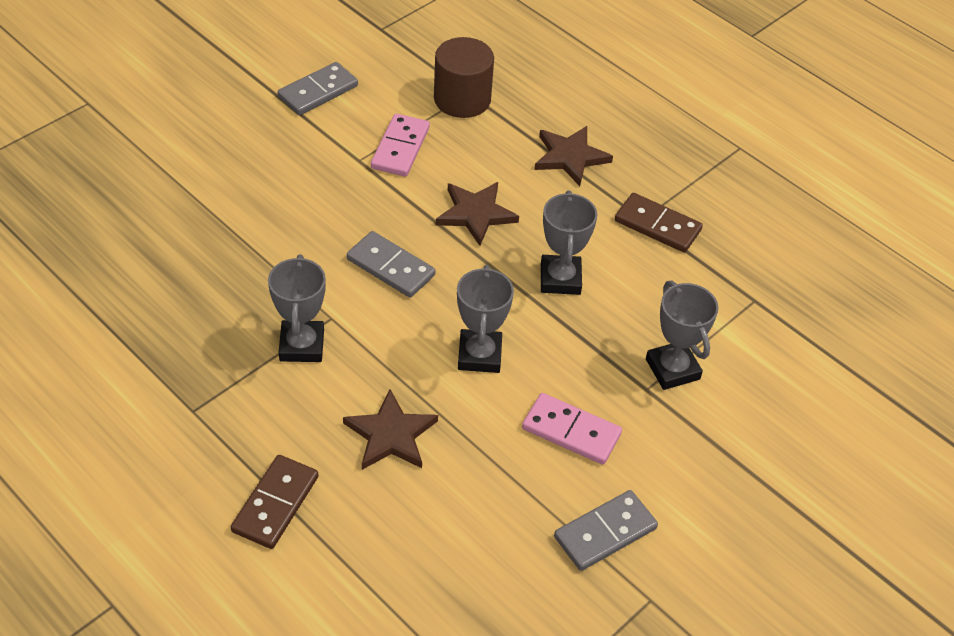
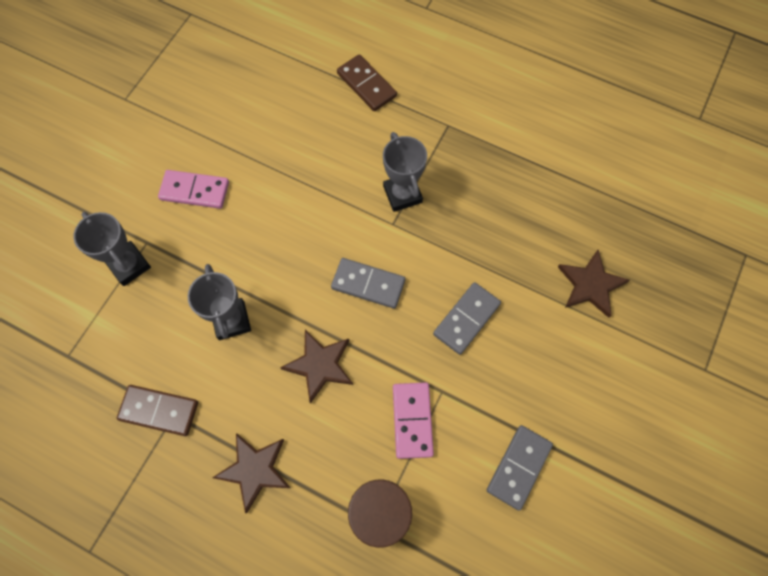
camera: 165 degrees right, 20 degrees up
(275, 504) = (366, 85): brown domino -> brown domino turned 45 degrees counterclockwise
(391, 434) = (315, 150): brown star -> brown star (590, 285)
(479, 355) = (275, 229): grey trophy -> none
(605, 533) = (159, 129): grey domino -> grey domino (466, 319)

